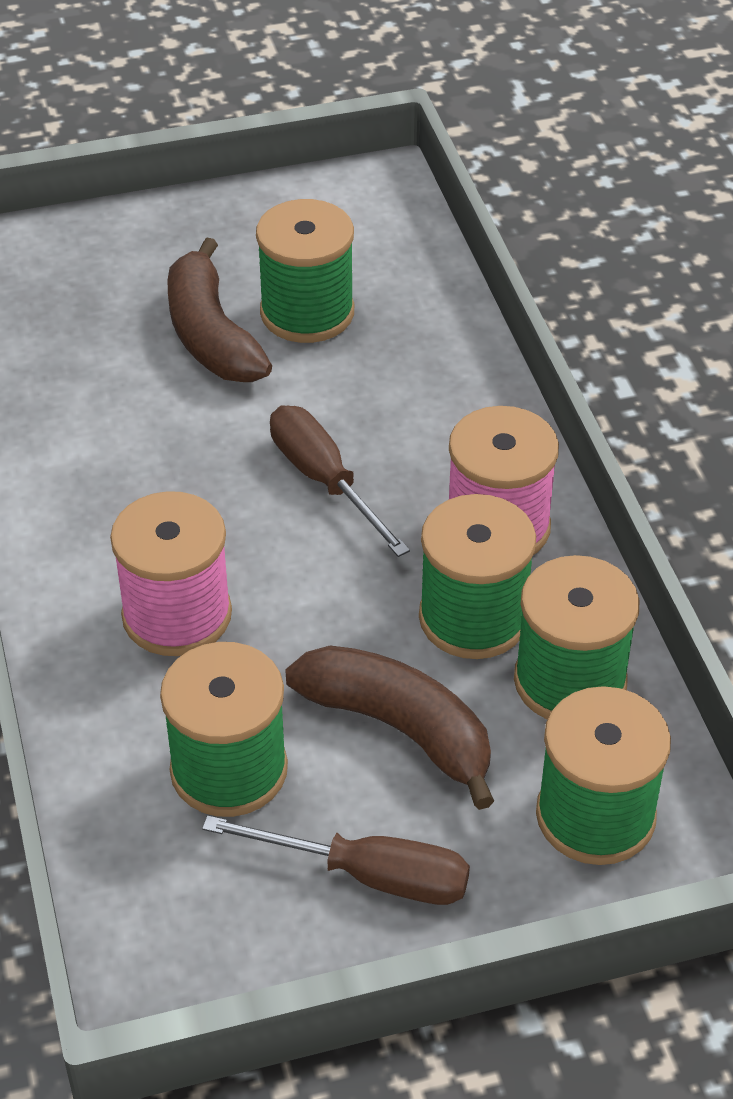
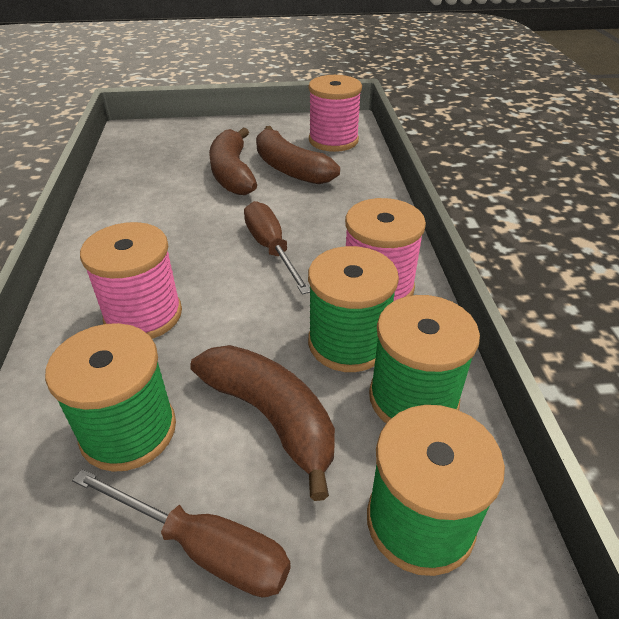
camera: 10 degrees right, 5 degrees down
(307, 312) = (290, 169): green spool -> brown banana
(366, 236) = (333, 140): none -> pink spool

